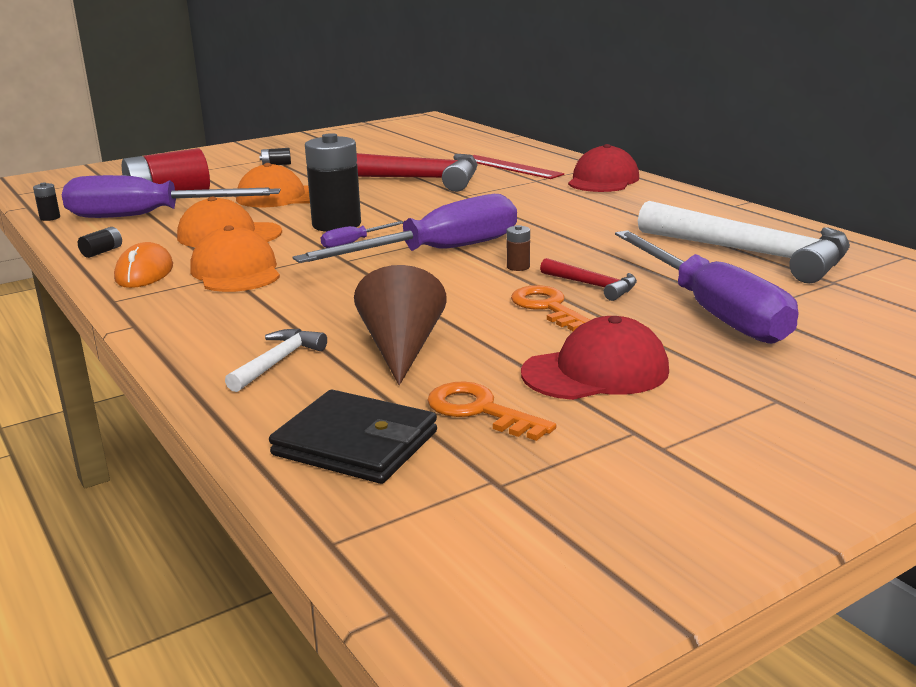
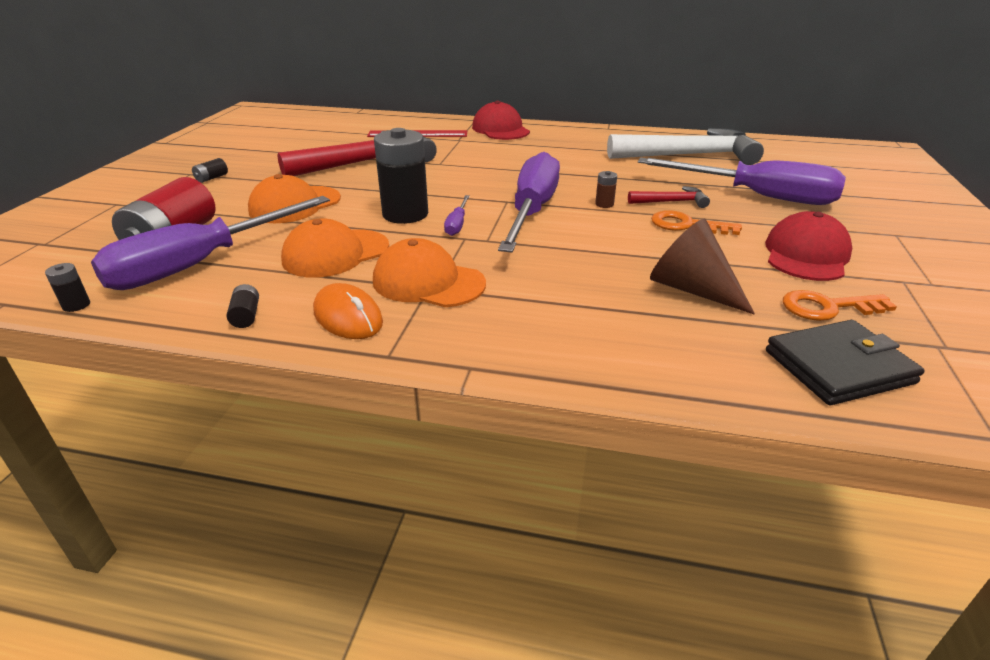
camera: 45 degrees left, 10 degrees up
(277, 362) = (651, 338): white hammer -> none

